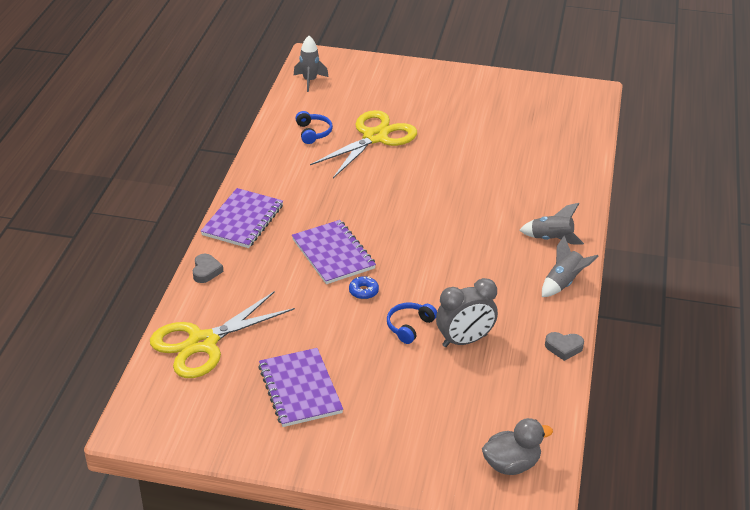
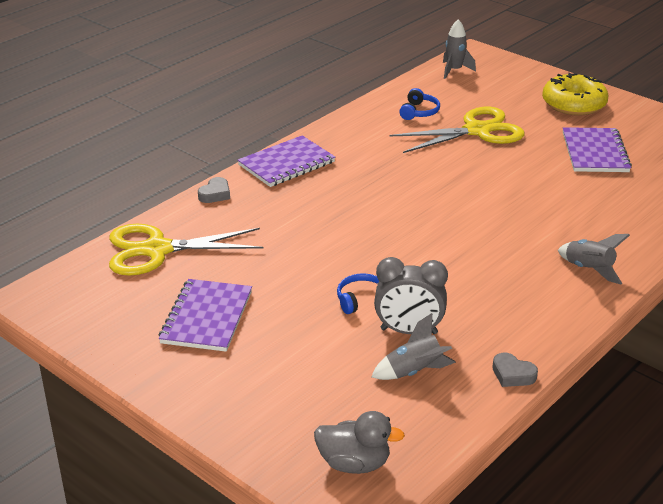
camera: 30 degrees right, 5 degrees down
(333, 254) = (345, 215): purple notebook -> purple notebook (595, 152)
(363, 291) = (345, 255): blue donut -> none
(431, 88) = (573, 104): none -> yellow donut
(563, 283) = (567, 314): grey rocket -> grey rocket (414, 372)

